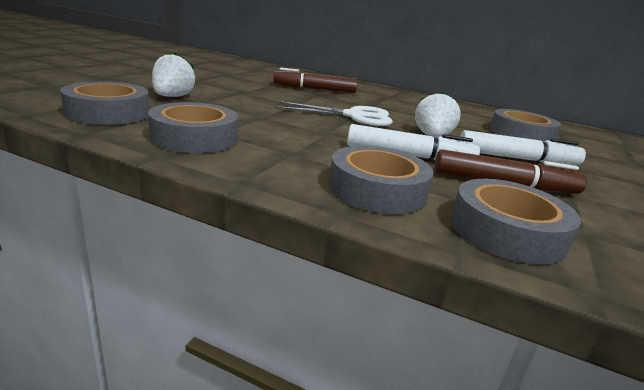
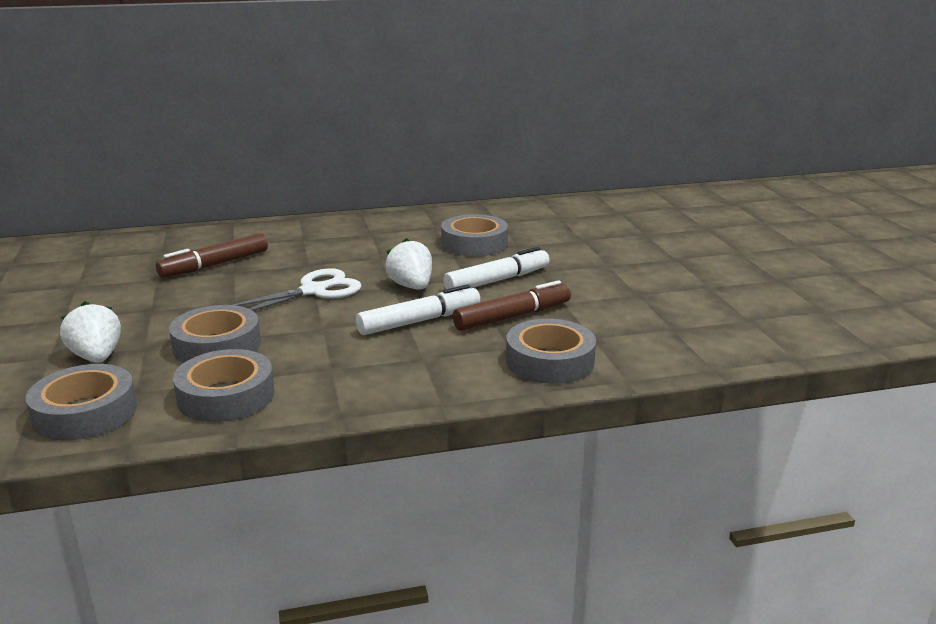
camera: 35 degrees left, 0 degrees up
(377, 190) = (439, 370): grey tape -> grey tape (217, 345)

